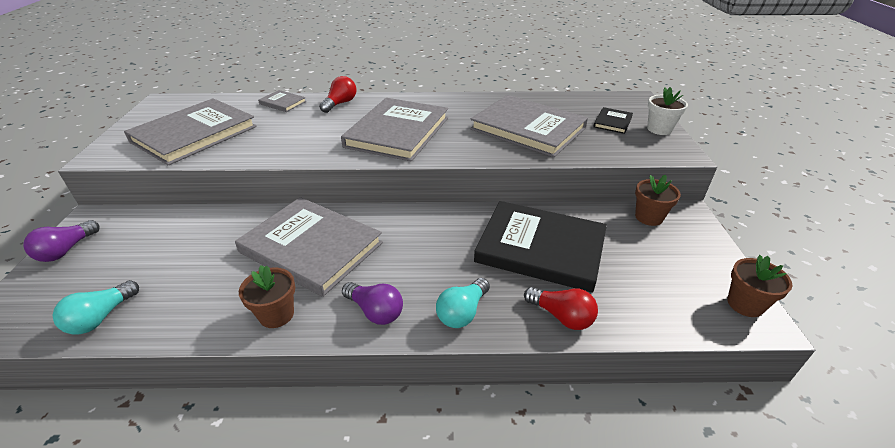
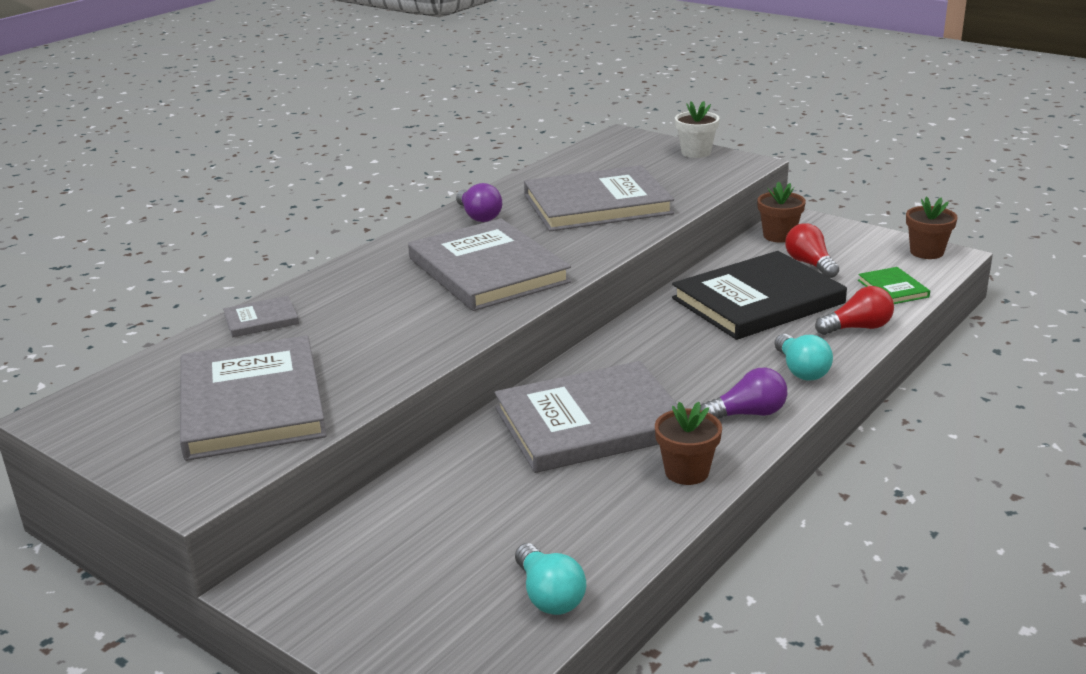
camera: 50 degrees left, 10 degrees down
(66, 250) = (337, 615): purple light bulb -> purple light bulb (478, 216)
(340, 103) = (341, 283): red light bulb -> red light bulb (810, 264)
(612, 122) = (650, 164): black book -> none
(652, 310) = (893, 288): none -> green book

